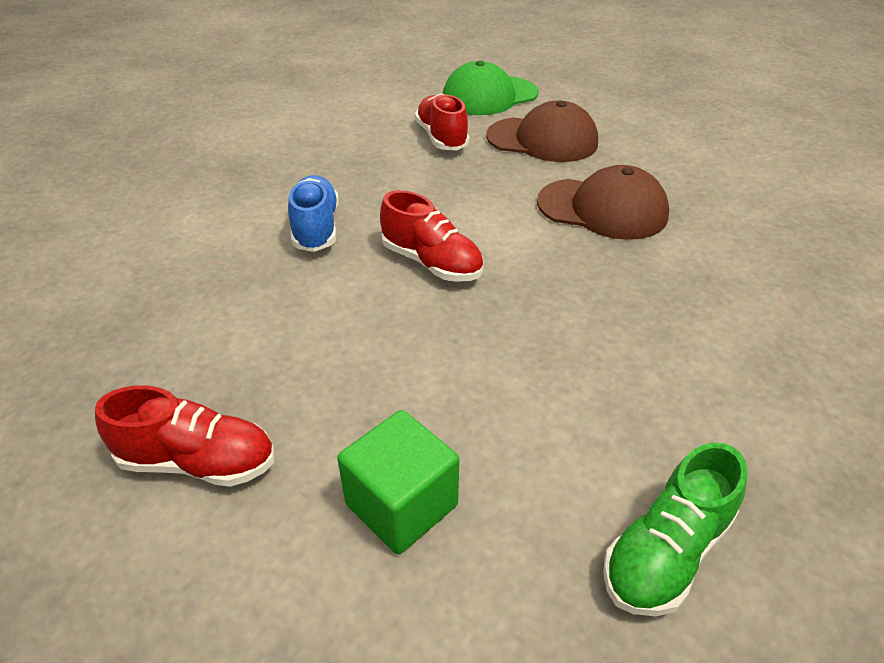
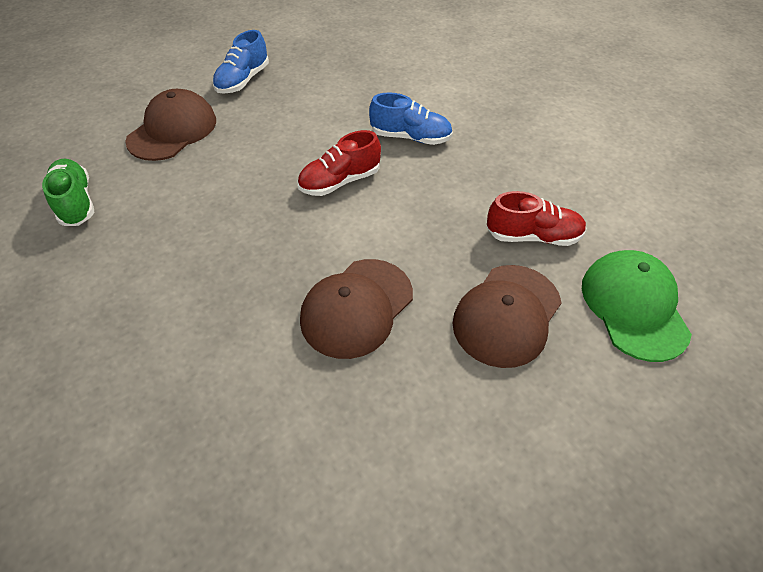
camera: 110 degrees right, 10 degrees up
(198, 462) = (243, 80): red shoe -> blue shoe
(401, 504) = (172, 130): green cube -> brown cap

